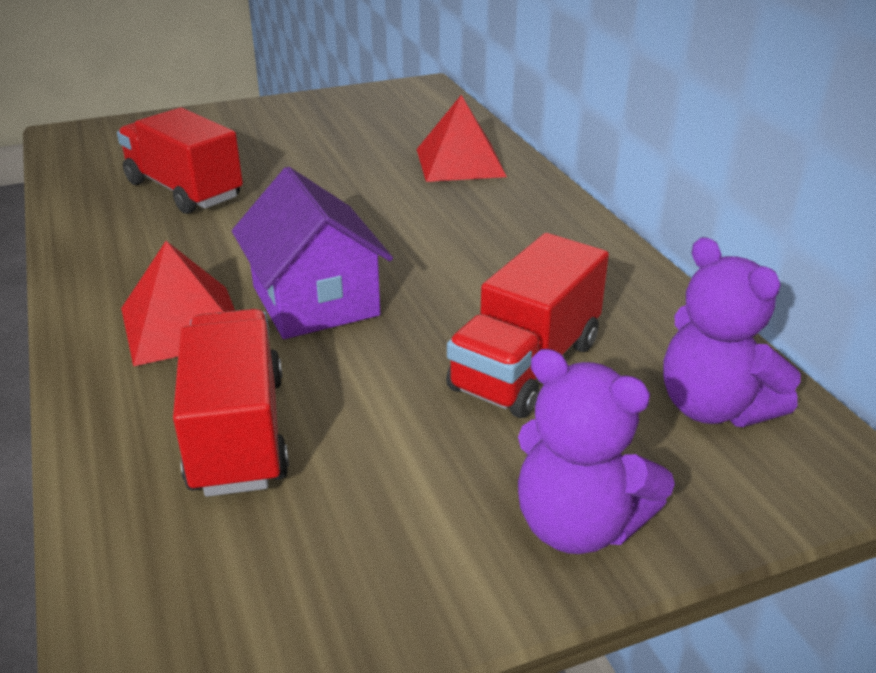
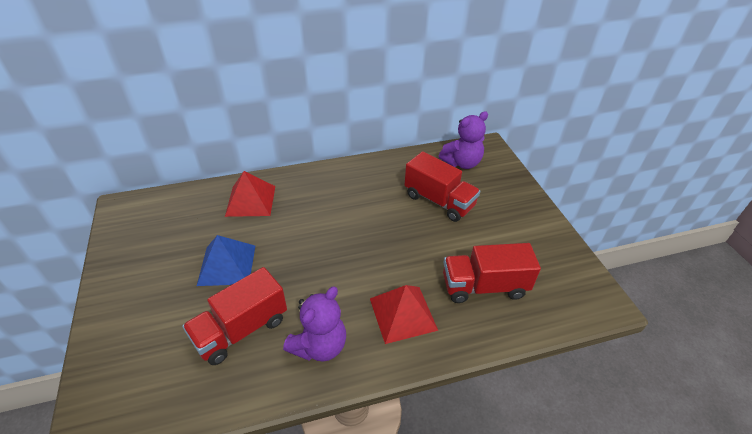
camera: 85 degrees left, 10 degrees up
(310, 165) = (227, 264): none -> blue pyramid
(315, 301) = (387, 262): purple house -> none
(577, 525) = (519, 201): purple teddy bear -> purple teddy bear (319, 346)

